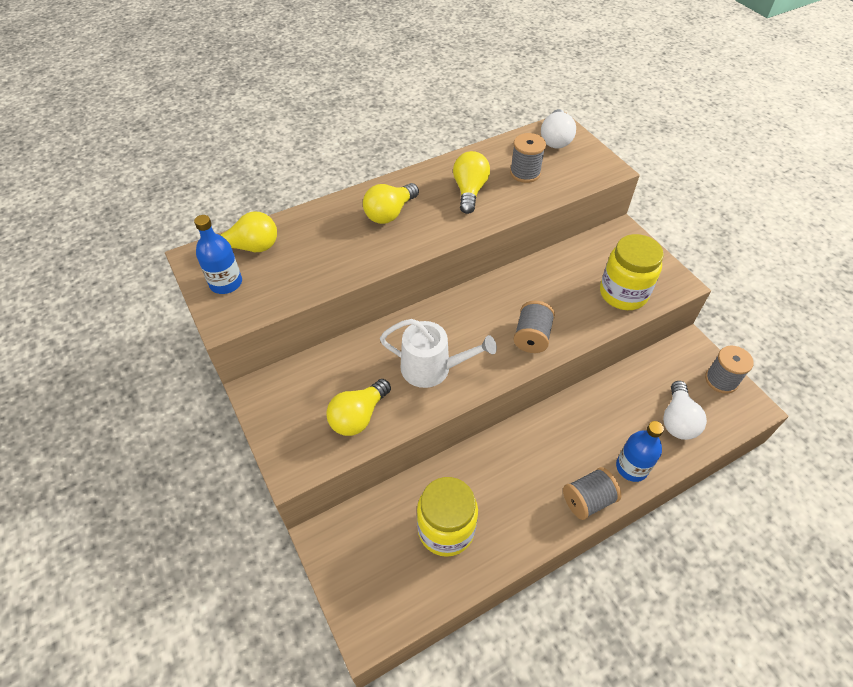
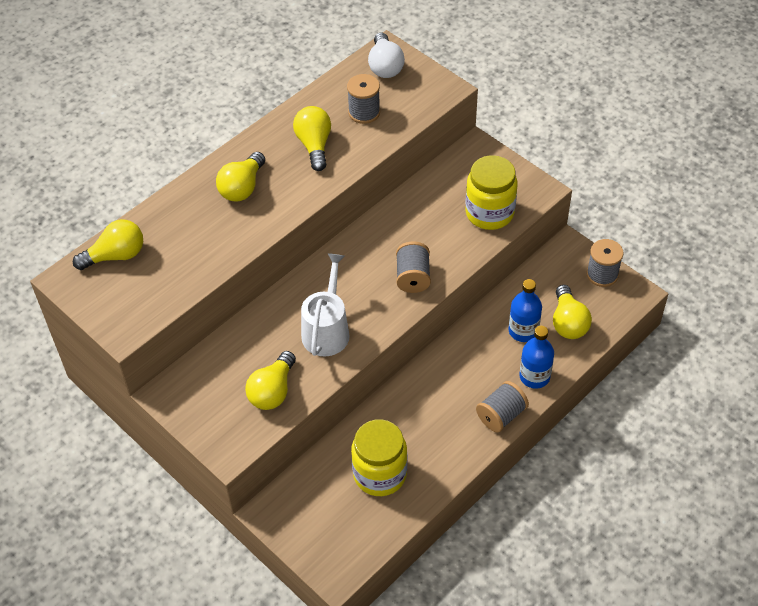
camera: 15 degrees left, 0 degrees up
(226, 283) = (108, 297): blue bottle -> blue bottle (523, 331)
(432, 368) = (327, 330): white watering can -> white watering can turned 75 degrees counterclockwise
(677, 420) = (568, 322): white light bulb -> yellow light bulb

